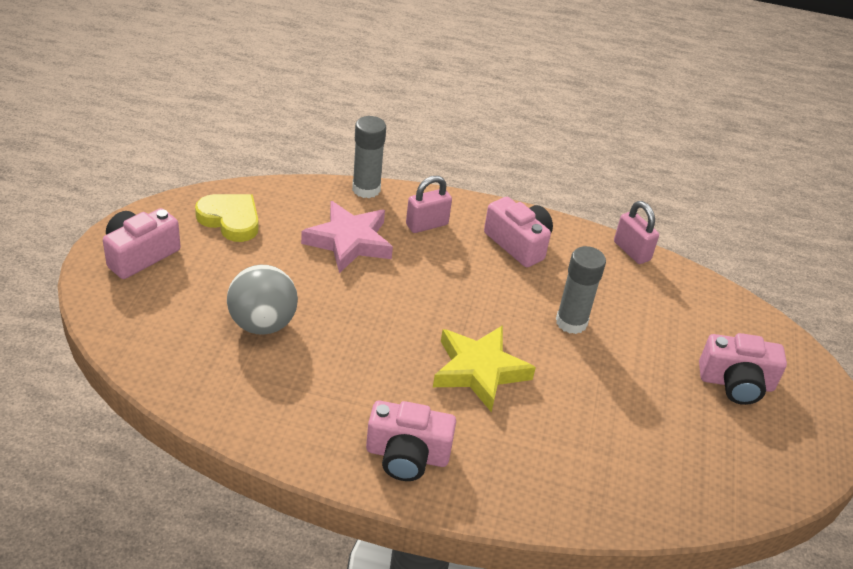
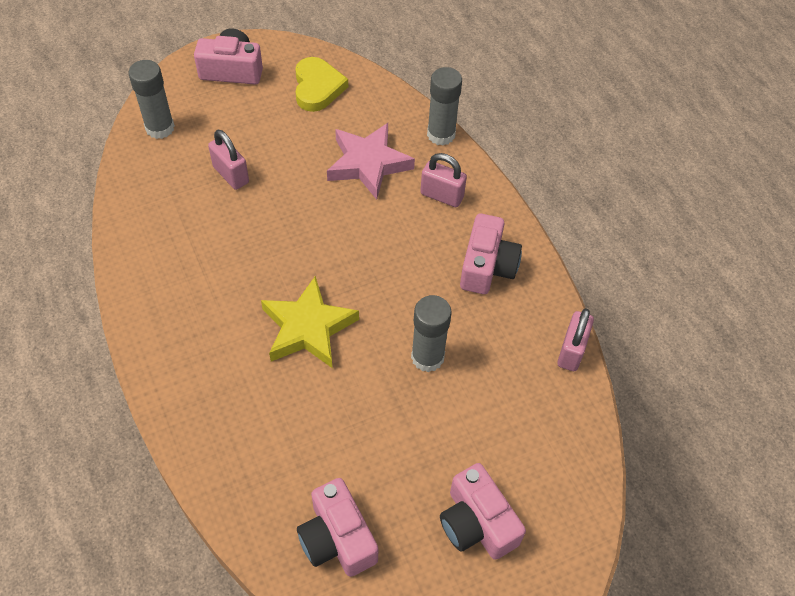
camera: 55 degrees right, 15 degrees up
(147, 337) = (160, 128): none -> grey glue stick
(262, 324) = (231, 175): grey ball -> pink padlock
(407, 455) = (180, 335): pink camera -> pink camera (337, 538)

